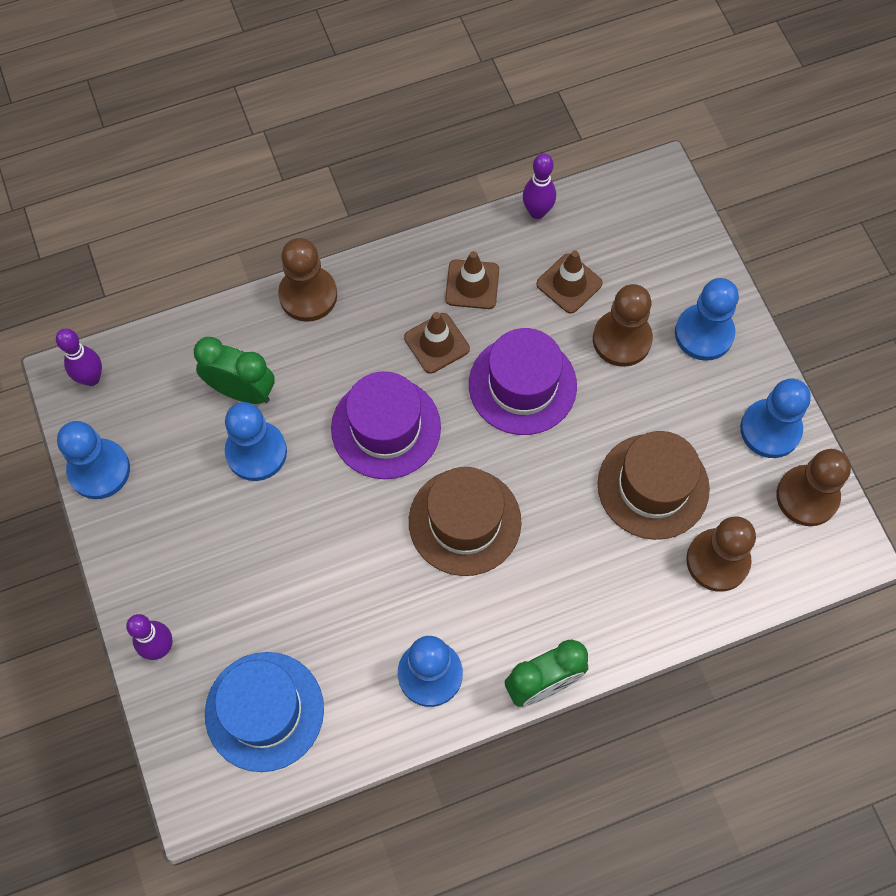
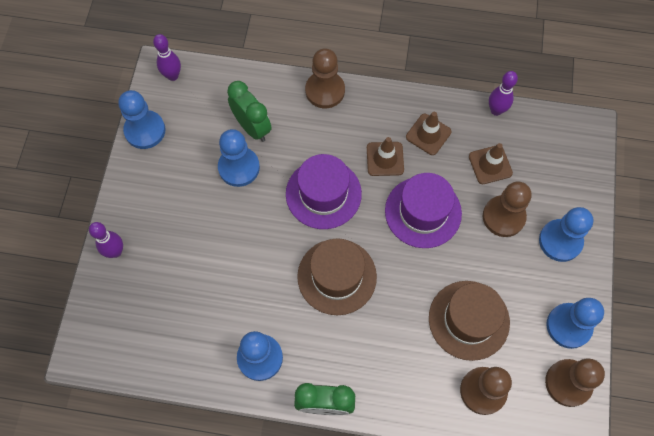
camera: 30 degrees right, 0 degrees up
(264, 711) = (151, 323): blue hat -> none

